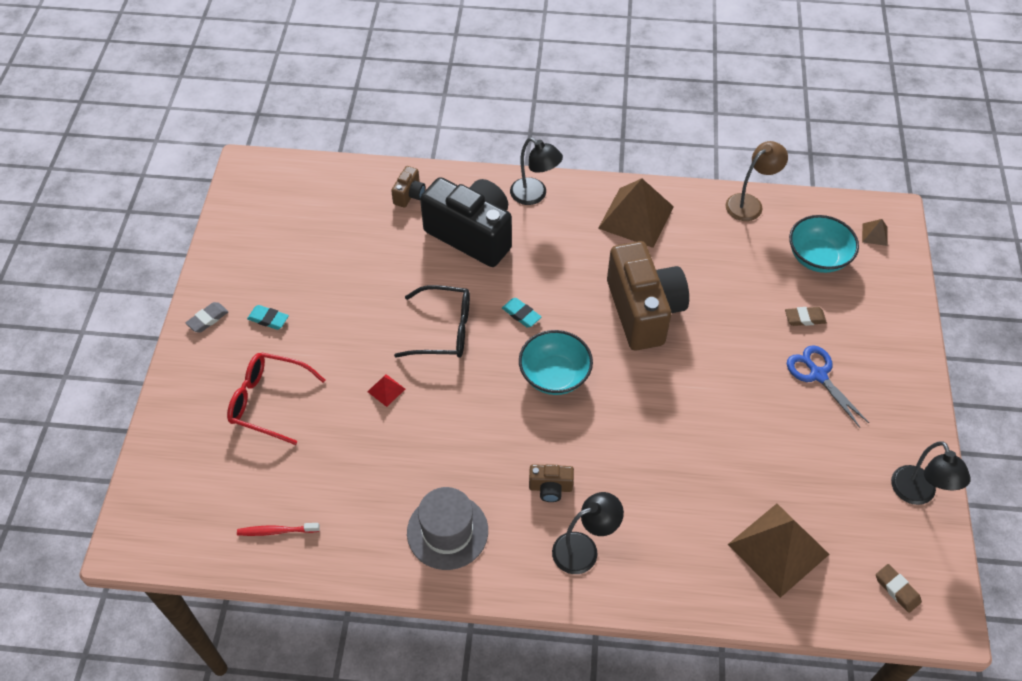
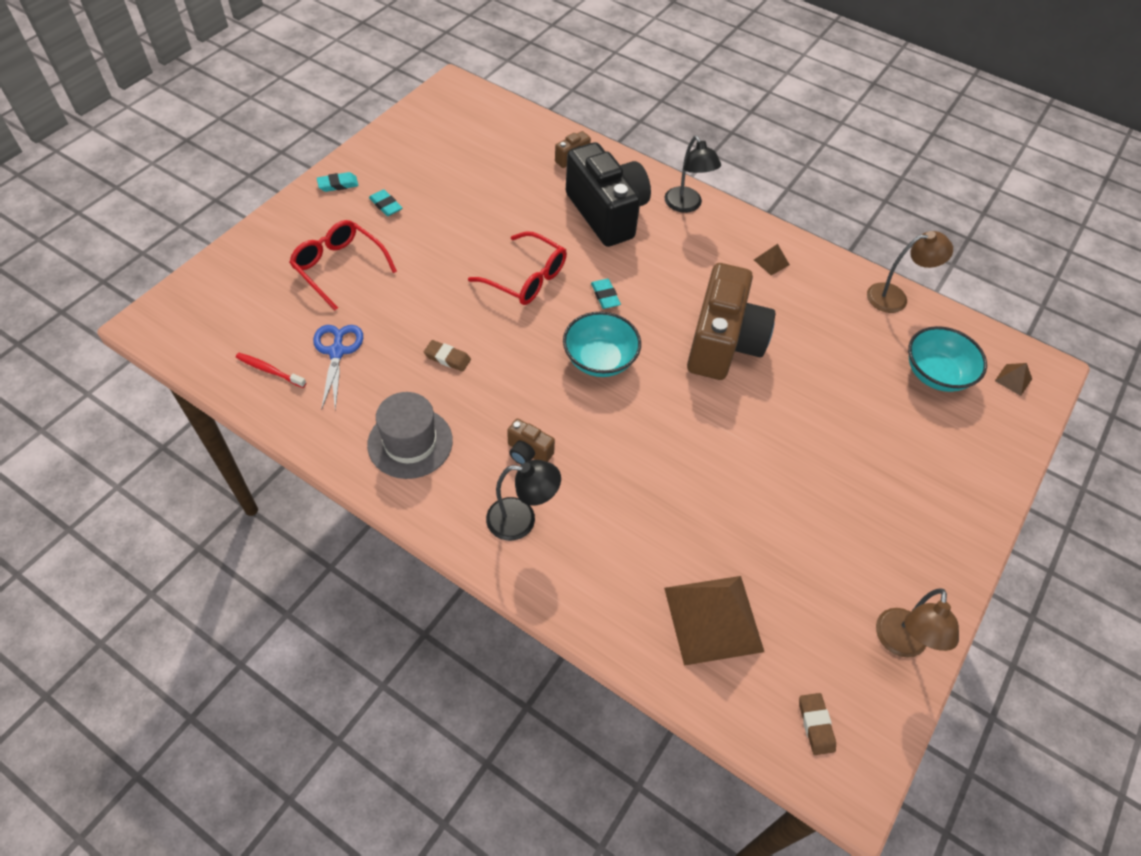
camera: 25 degrees right, 0 degrees up
(208, 319) = (338, 184): grey eraser -> turquoise eraser
(386, 390) = (442, 303): red pyramid -> none
(444, 330) = (526, 278): black glasses -> red glasses
(636, 217) = (771, 262): brown pyramid -> brown pyramid, size x0.42
(804, 318) = (885, 422): brown eraser -> brown eraser (447, 358)
(818, 375) = (864, 479): blue scissors -> blue scissors (337, 352)
(917, 494) = (900, 644): black lamp -> brown lamp

